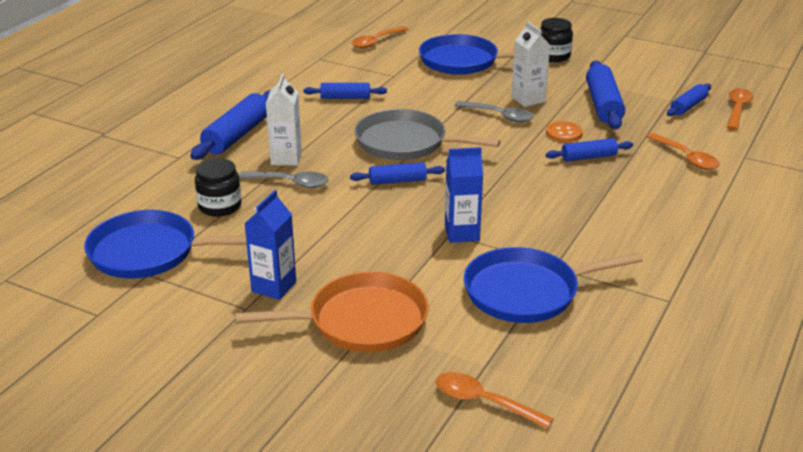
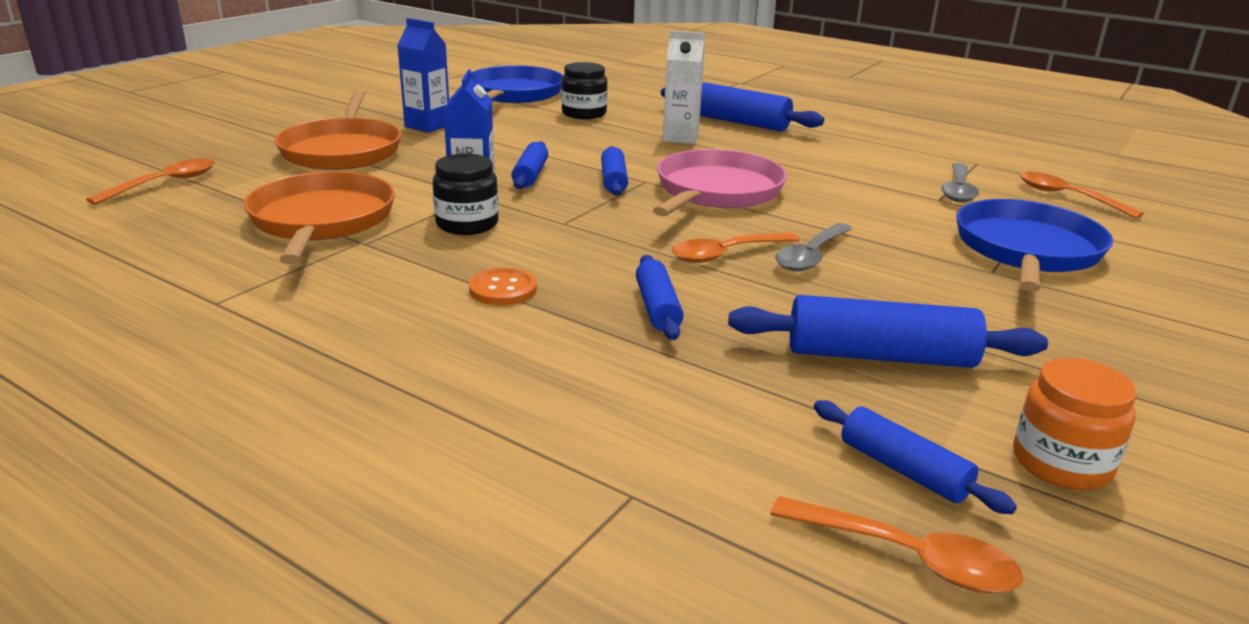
camera: 95 degrees right, 5 degrees down
(290, 183) = (623, 137): grey spoon -> grey spoon (958, 190)
(345, 97) = (851, 169): blue rolling pin -> blue rolling pin (530, 175)
(405, 143) = (716, 191): grey pan -> pink pan
(526, 292) = (321, 220): blue pan -> orange pan
(528, 99) = (884, 286): white carton -> none
(553, 56) = (1115, 337): black jar -> black jar (467, 224)
(564, 133) = (749, 299): orange button -> orange button (503, 289)
(662, 79) = (1061, 463): none -> orange jar
(686, 158) = (640, 410): orange spoon -> orange spoon (726, 254)

